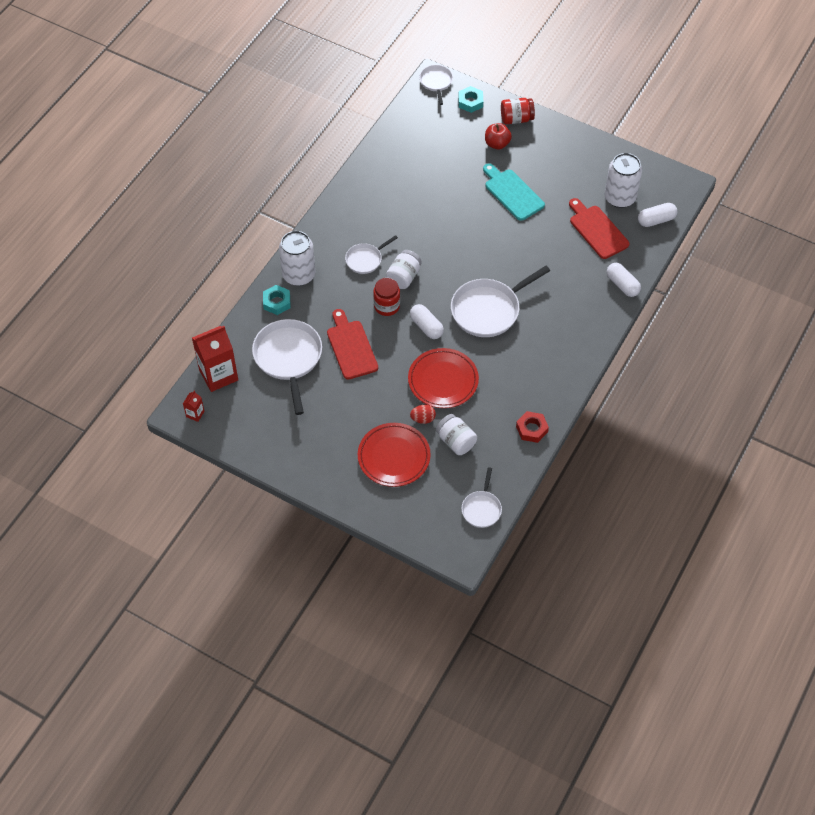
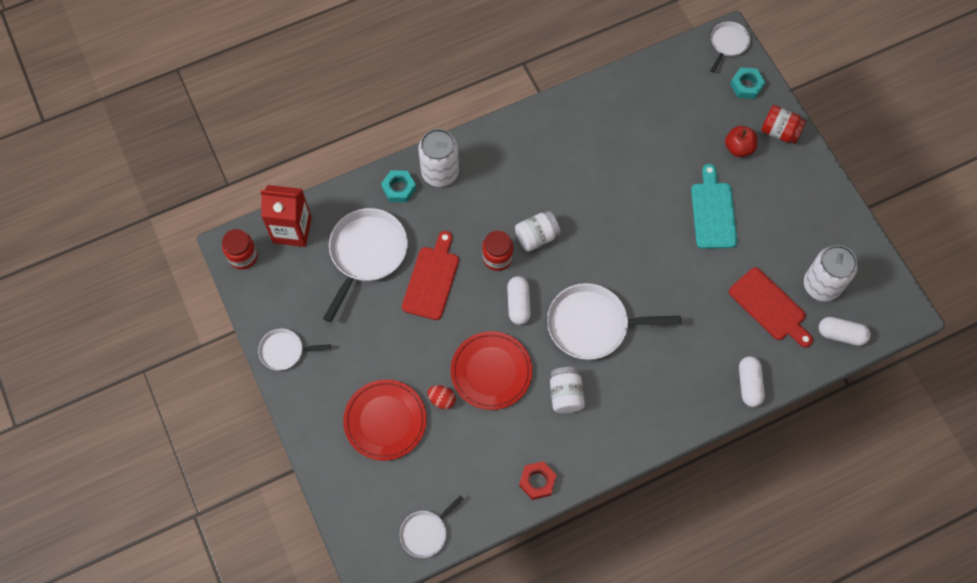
camera: 35 degrees right, 10 degrees up
(195, 414) = (243, 256): red carton -> red jar
(365, 259) = (514, 195): white pan -> white pan (284, 351)
(456, 441) = (455, 444): white jar -> white jar (565, 394)
(597, 230) = (769, 307): red cutting board -> red cutting board turned 135 degrees clockwise

